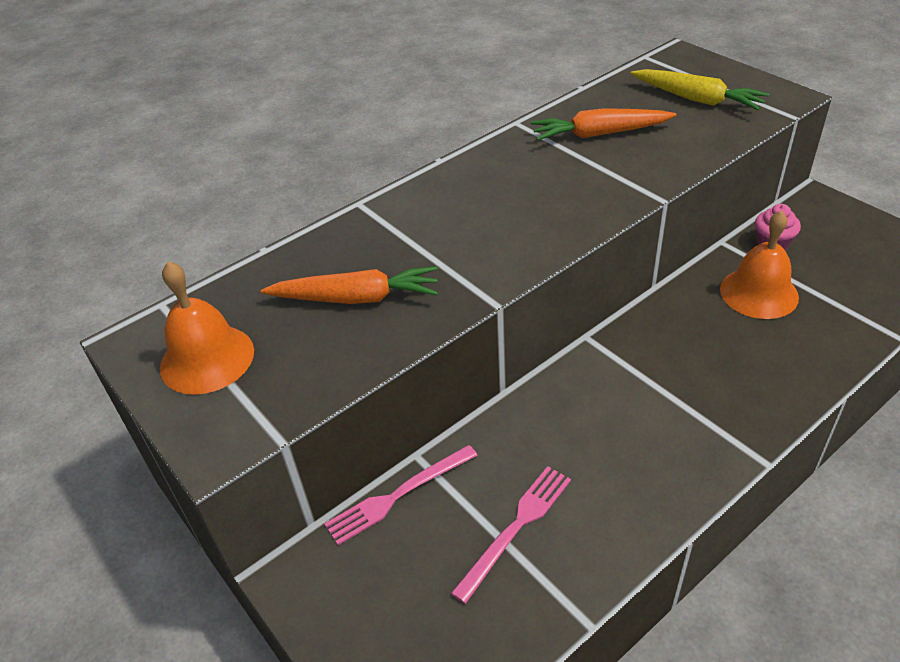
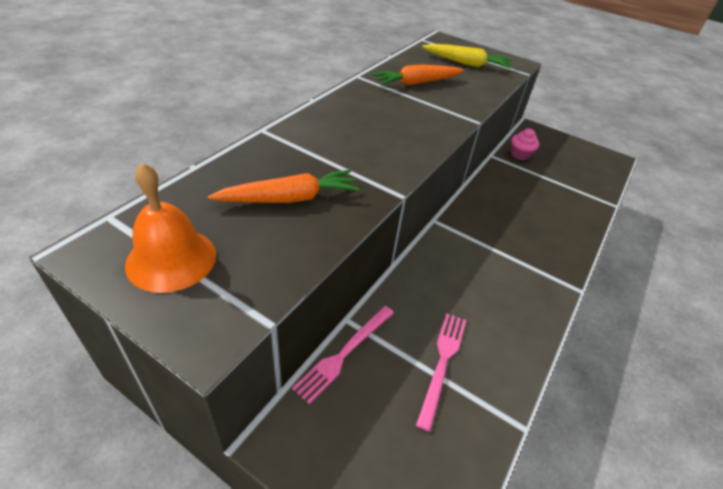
camera: 25 degrees left, 0 degrees up
(759, 293) = (526, 184): orange bell -> none

